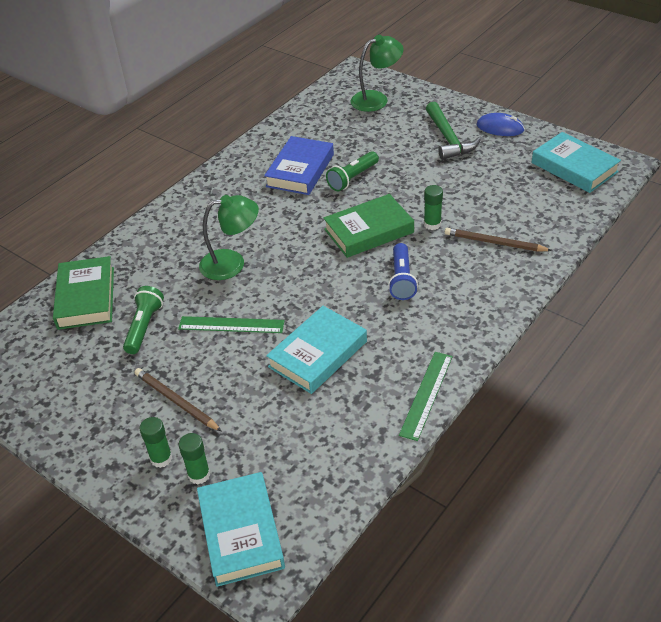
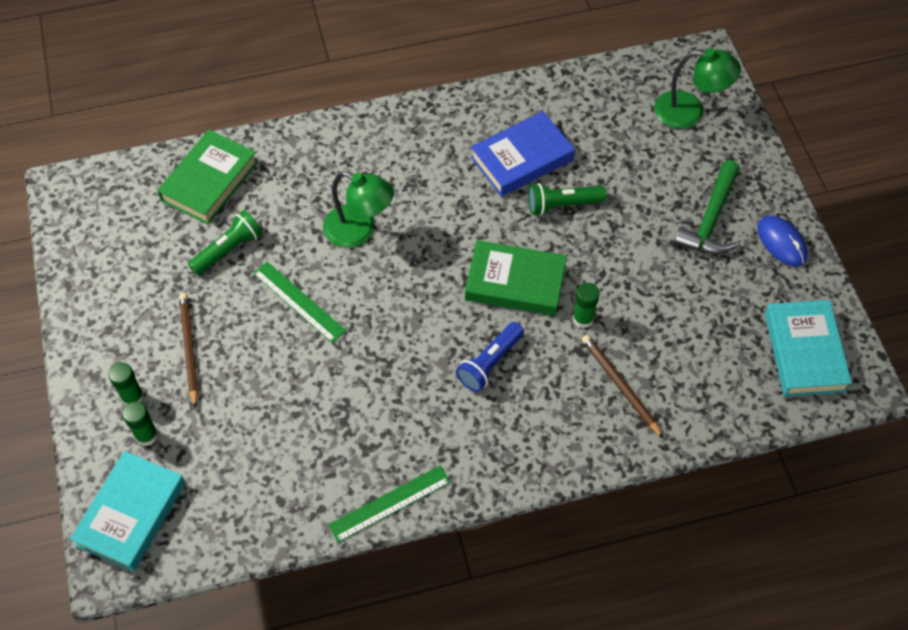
camera: 35 degrees right, 15 degrees up
(318, 354) = (341, 389): turquoise book -> none

